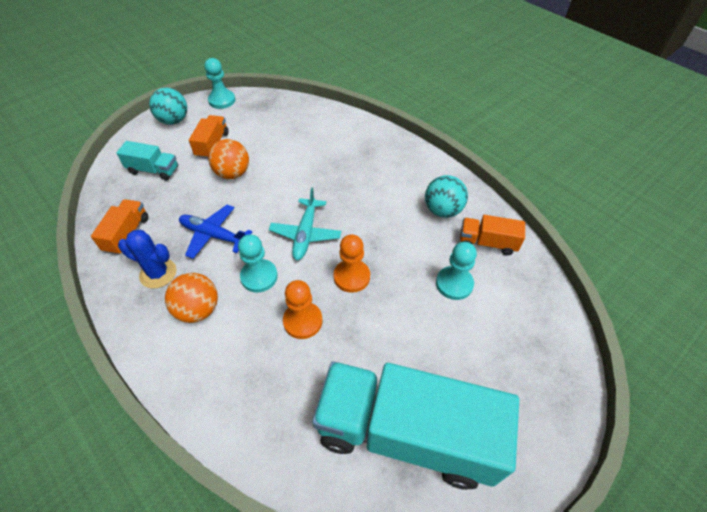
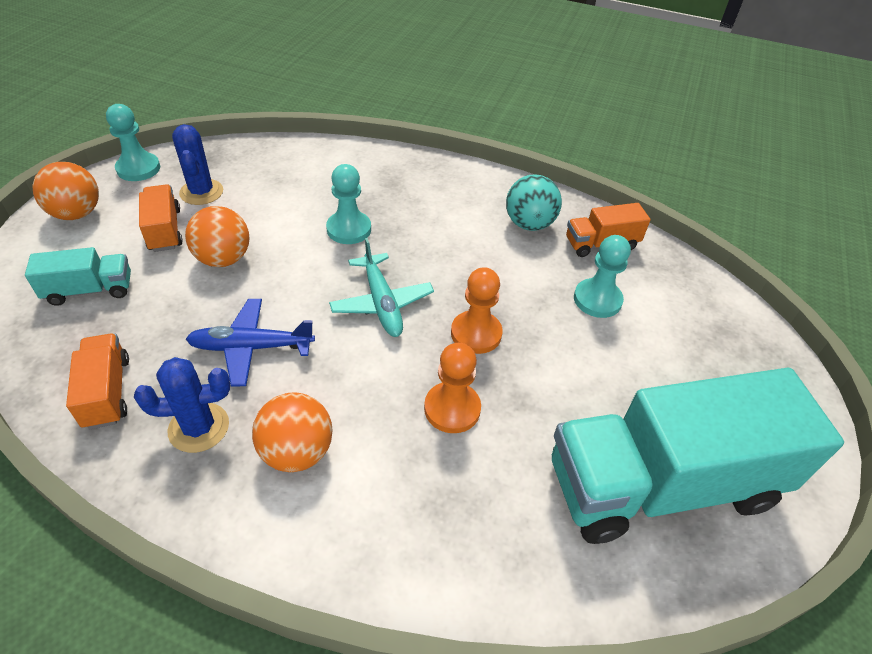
camera: 30 degrees left, 5 degrees down
(174, 121) = (77, 214): turquoise ball -> orange ball
(247, 125) = (201, 192): none -> blue cactus
(259, 277) = (355, 377): turquoise pawn -> turquoise pawn (349, 229)

